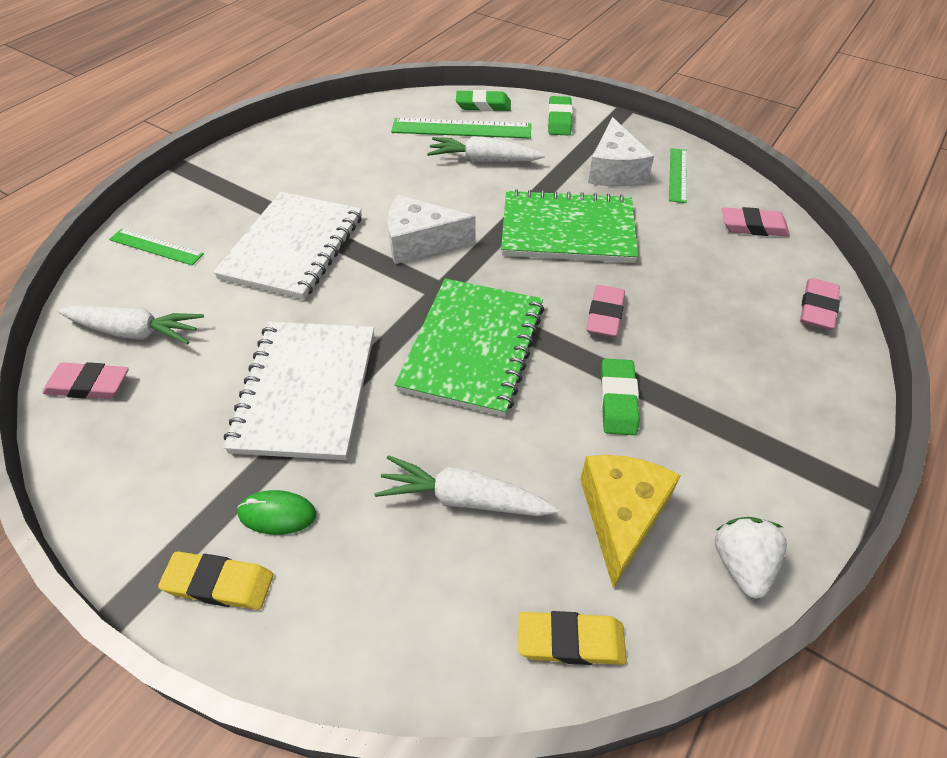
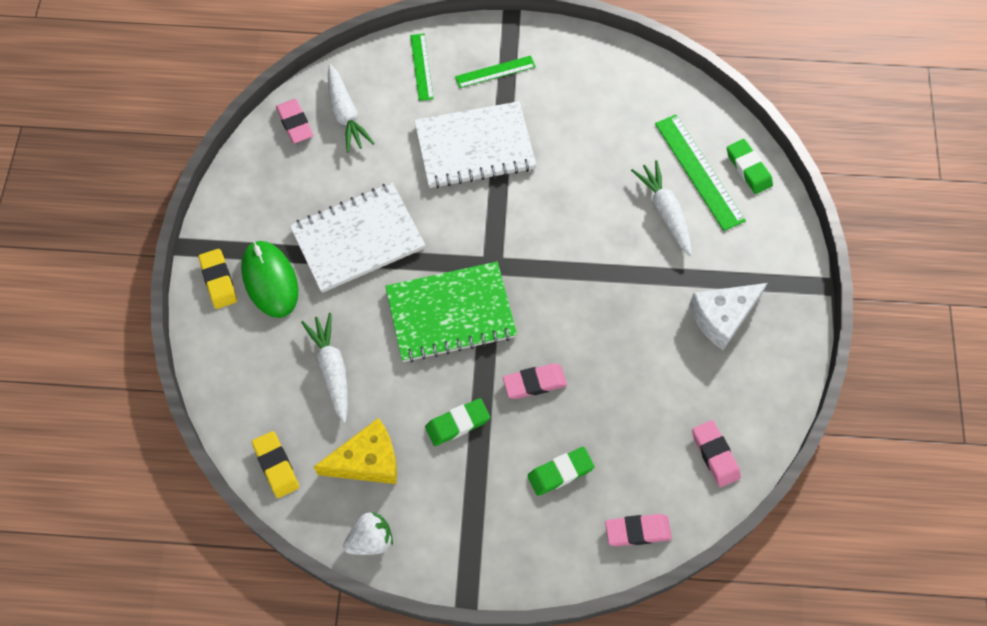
camera: 60 degrees right, 15 degrees up
(277, 514) = (270, 280): green mouse -> green mouse, size x1.79
(420, 242) = (533, 223): white cheese -> none
(559, 120) = (770, 240): green eraser -> green eraser (560, 472)
(567, 230) = (615, 316): green notebook -> none
(677, 175) = (751, 370): green ruler -> green ruler (495, 71)

